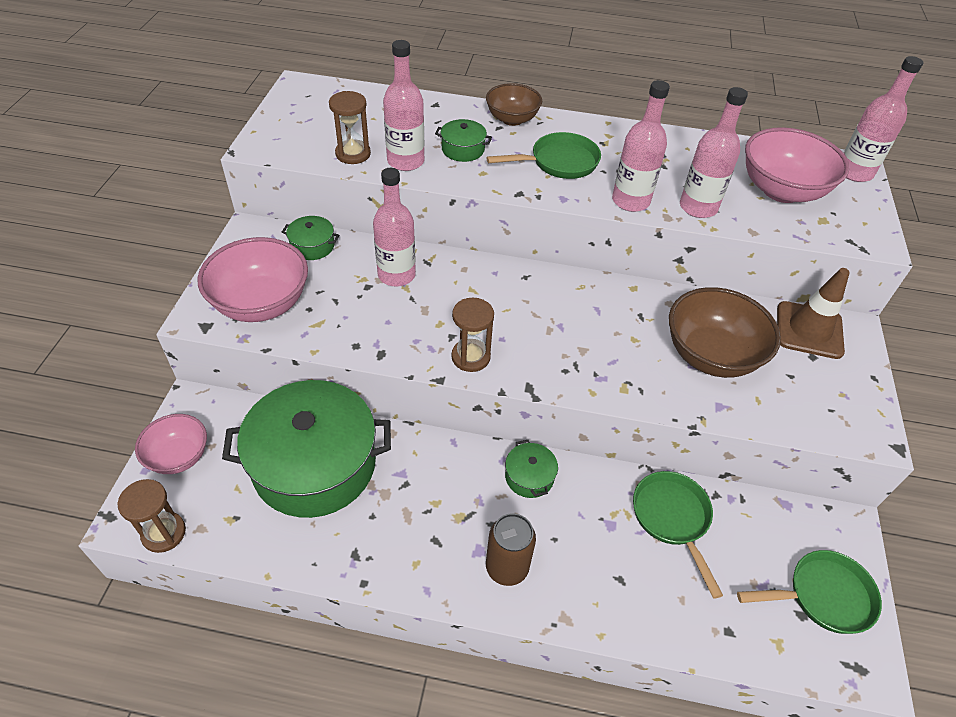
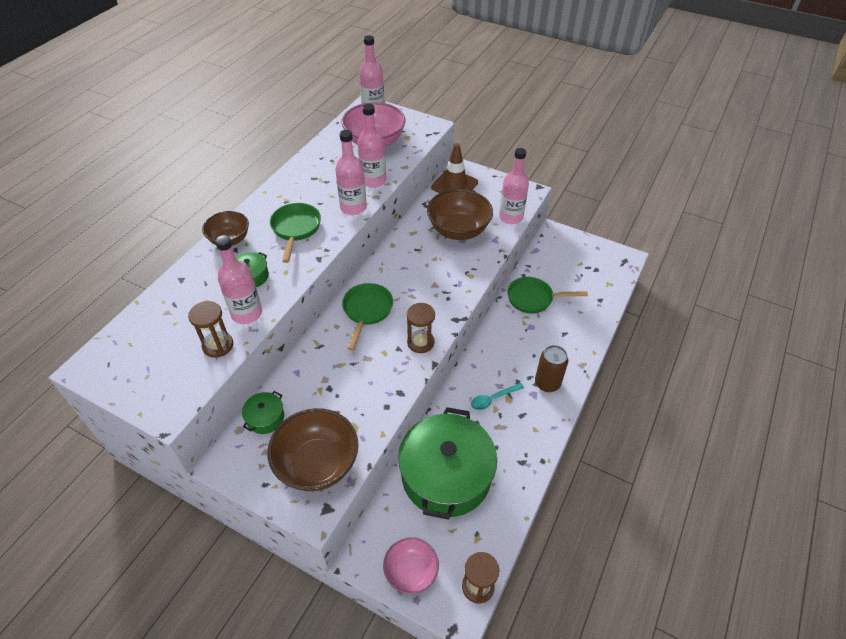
camera: 70 degrees left, 0 degrees up
(261, 303) = (317, 464): pink bowl -> brown bowl
(396, 275) = (325, 367): pink bottle -> pink bottle (511, 217)
(452, 496) = (493, 399): none -> turquoise spoon
(529, 476) = (489, 355): green pot -> none
(823, 596) = (588, 258): green pan -> green pan (367, 311)

